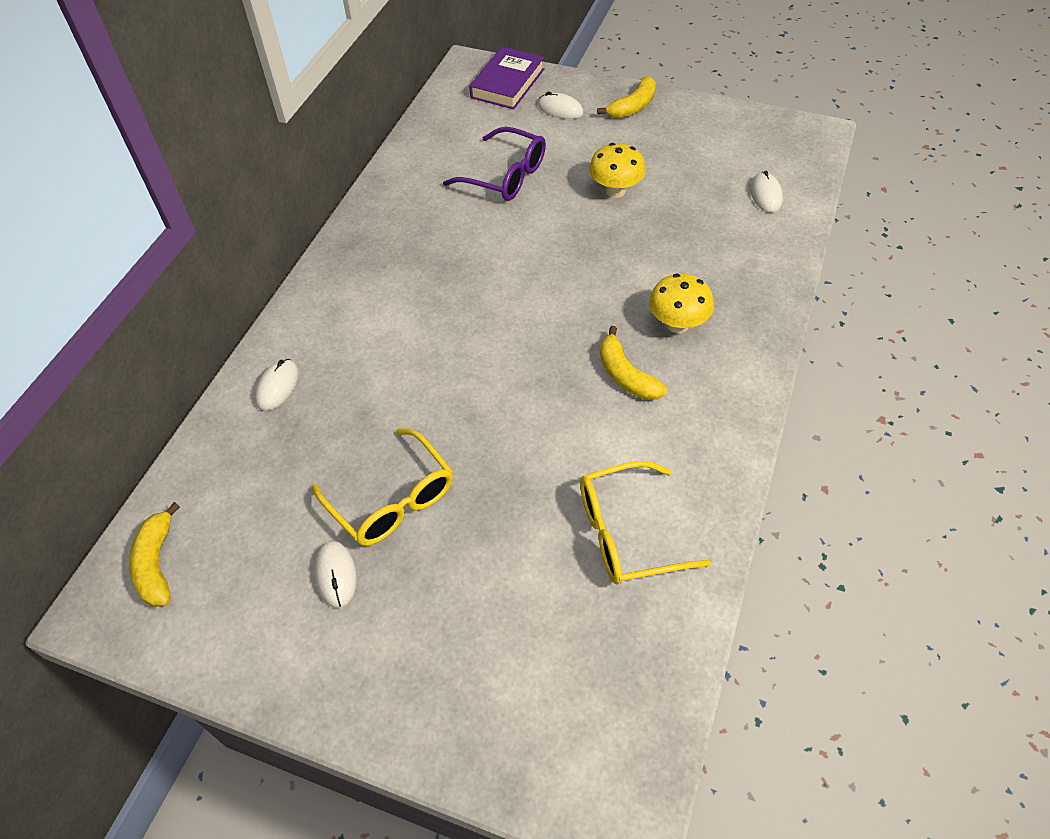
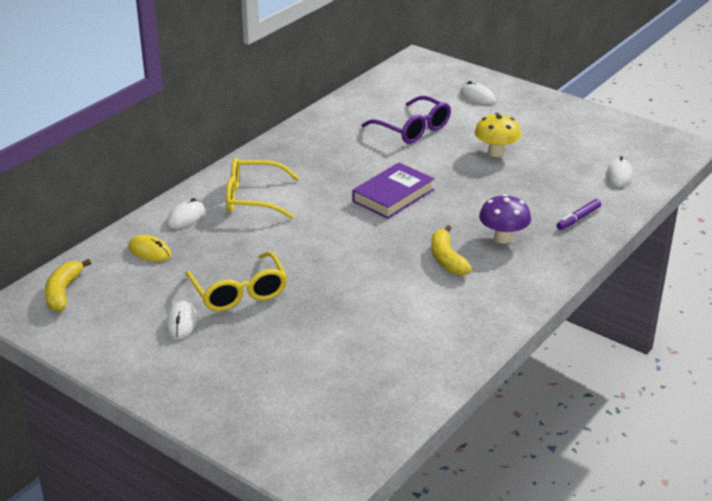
camera: 15 degrees right, 20 degrees down
(250, 458) = (150, 251): none -> yellow mouse
(507, 83) = (443, 74): purple book -> purple book (393, 195)
(626, 533) = (400, 343): yellow glasses -> yellow glasses (252, 198)
(633, 106) = (538, 104): yellow banana -> none
(677, 324) = (503, 238): yellow mushroom -> purple mushroom
(749, 272) = (578, 219): none -> purple marker

